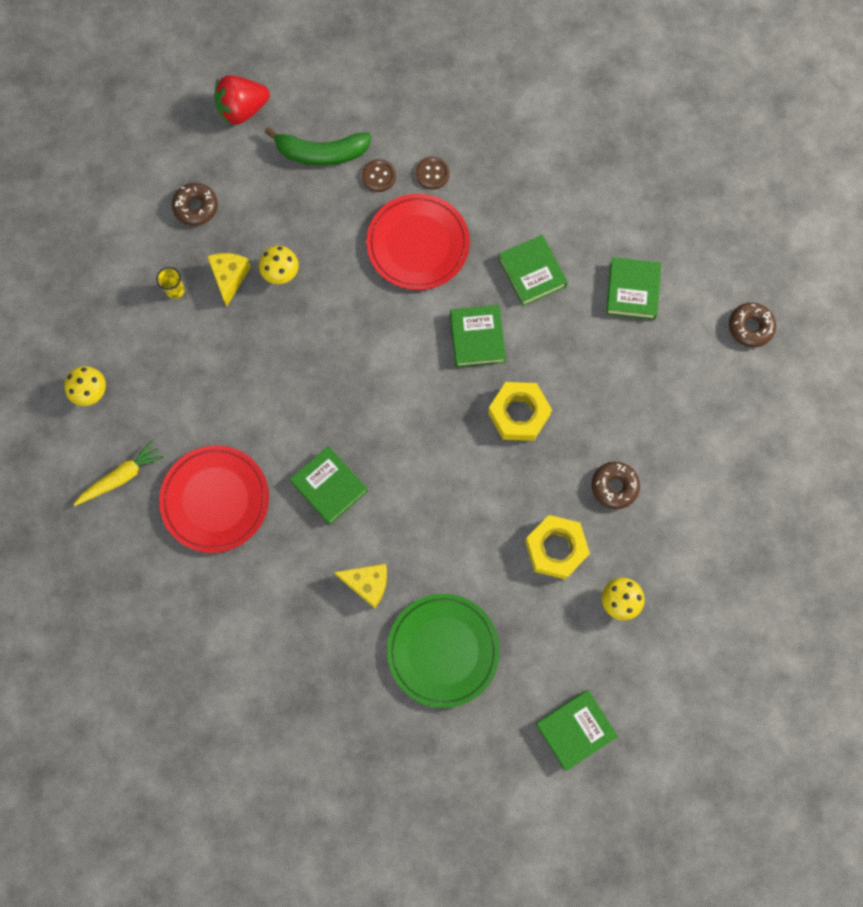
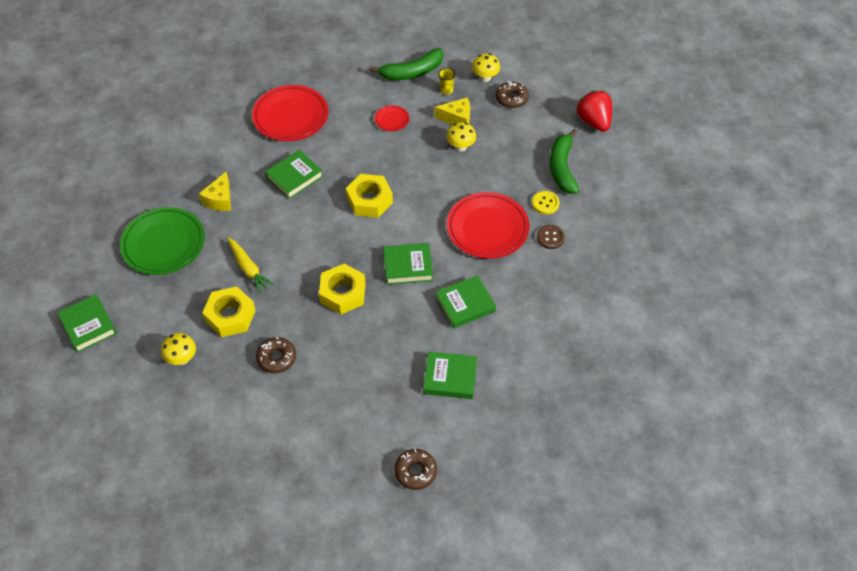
camera: 90 degrees right, 20 degrees down
(91, 392) = (372, 52): yellow mushroom -> yellow mushroom (485, 77)
(121, 477) = (311, 69): yellow carrot -> yellow carrot (248, 268)
(137, 336) = (412, 72): none -> green banana
(228, 362) = (392, 120): none -> red plate
(371, 387) = (369, 200): none -> yellow nut
(379, 176) = (545, 203): brown button -> yellow button

